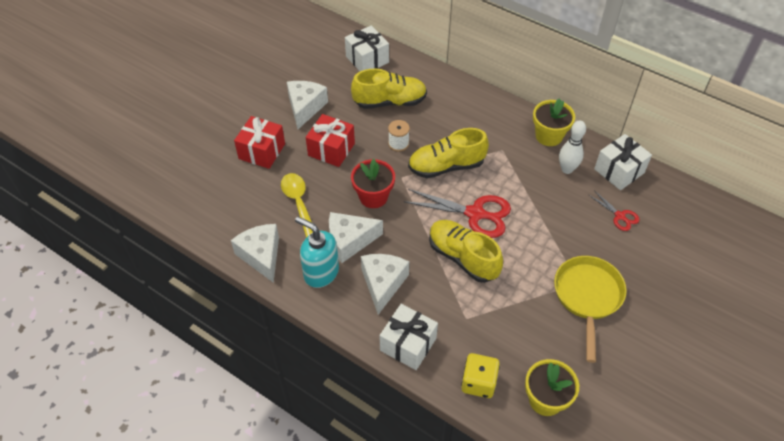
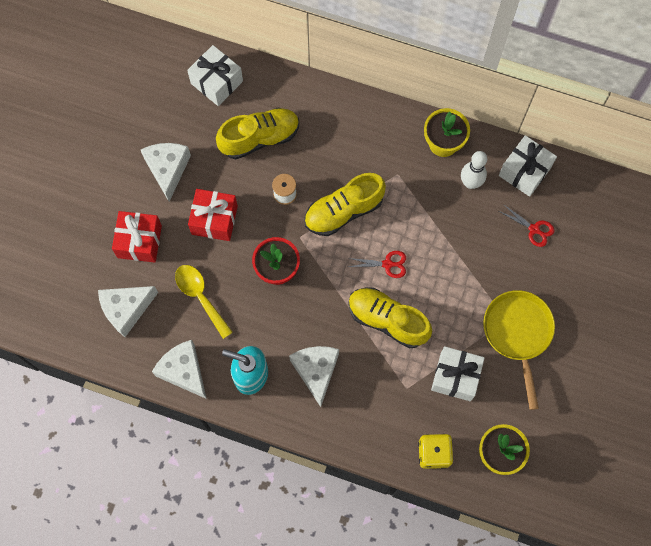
camera: 15 degrees left, 20 degrees up
(350, 241) = (268, 330): white cheese -> white cheese (126, 309)
(408, 344) = (358, 431): white gift -> white gift (455, 377)
(475, 214) = (387, 264): red scissors -> red scissors, size x0.52

